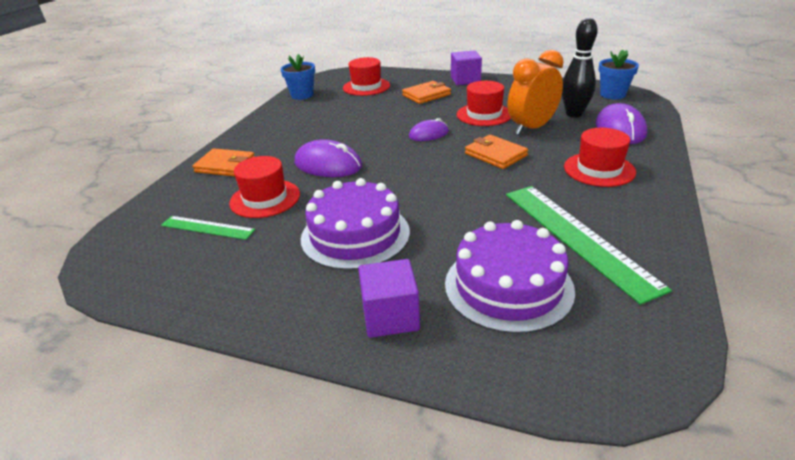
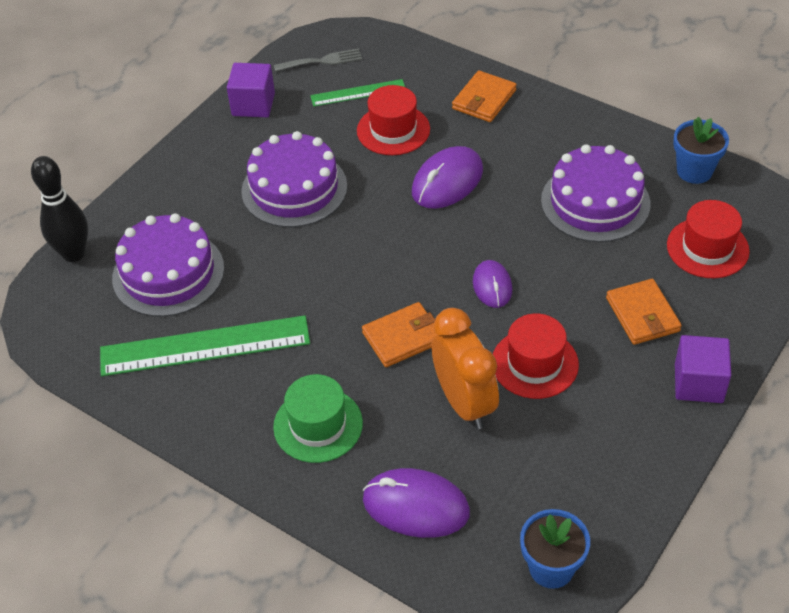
camera: 105 degrees right, 15 degrees up
(145, 262) = (322, 61): none -> grey fork
(207, 227) = (358, 93): green ruler -> green ruler turned 45 degrees clockwise
(337, 116) = (595, 202): none -> purple cake
(390, 316) = (176, 196): purple cube -> purple cube (253, 104)
(574, 114) = (491, 474): black bowling pin -> black bowling pin (74, 254)
(599, 169) = (318, 425): red hat -> green hat

